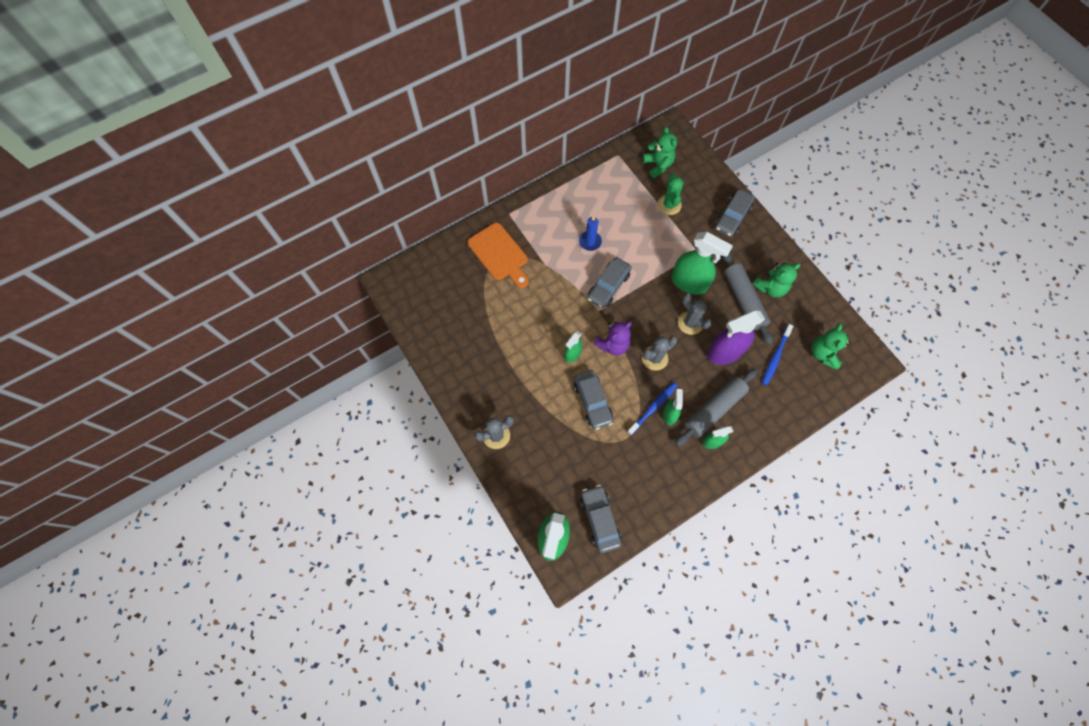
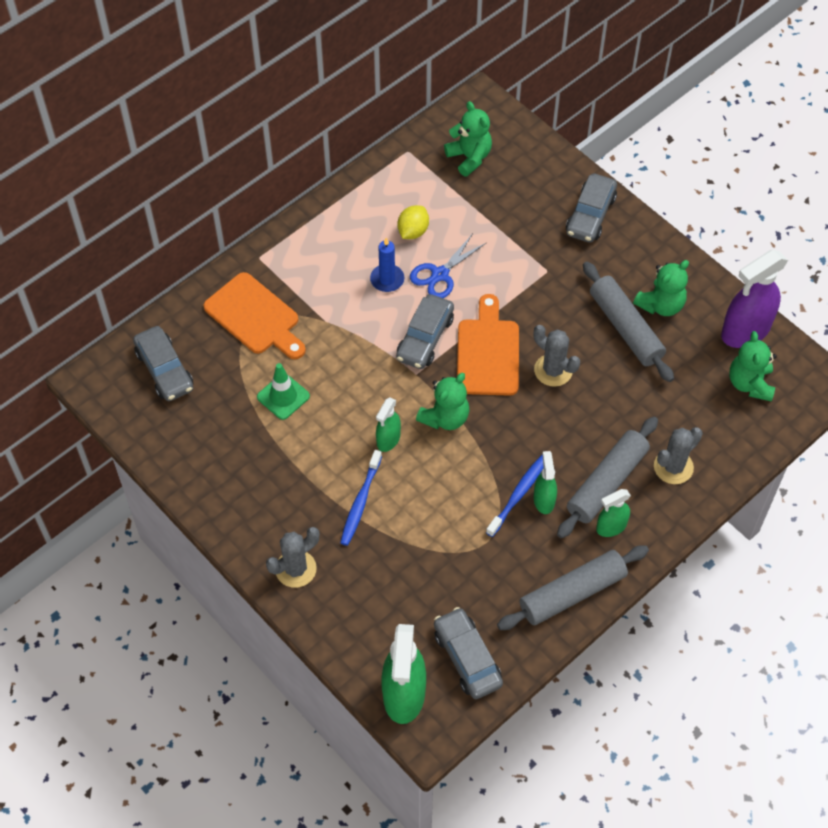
camera: 10 degrees left, 10 degrees down
(508, 312) = (283, 396): none -> green traffic cone
(592, 402) = (429, 500): grey car -> grey car (164, 370)
(612, 211) = (413, 231): none -> yellow lemon
(612, 344) = (445, 417): purple teddy bear -> green teddy bear
(625, 243) = (440, 274): none -> blue scissors
(648, 303) = (487, 353): none -> orange cutting board
(654, 358) = (509, 426): grey cactus -> grey cactus (673, 467)
(669, 205) = (495, 211): green cactus -> none
(678, 485) = (572, 593): none -> grey rolling pin
(689, 283) = (542, 315): green spray bottle -> none
(724, 352) = (609, 403): purple spray bottle -> purple spray bottle (745, 331)
(775, 357) = (683, 398): blue toothbrush -> blue toothbrush (360, 502)

